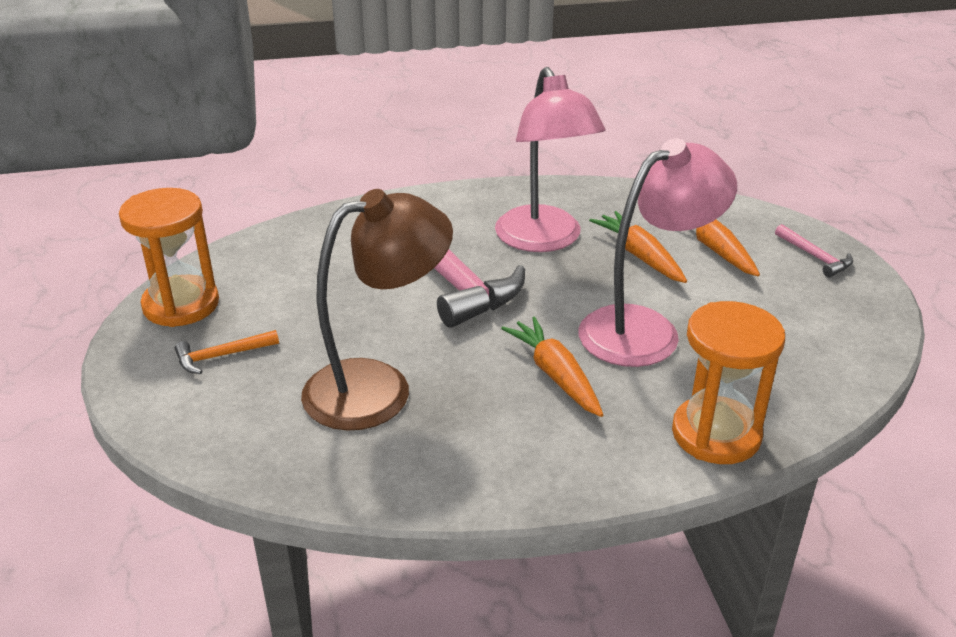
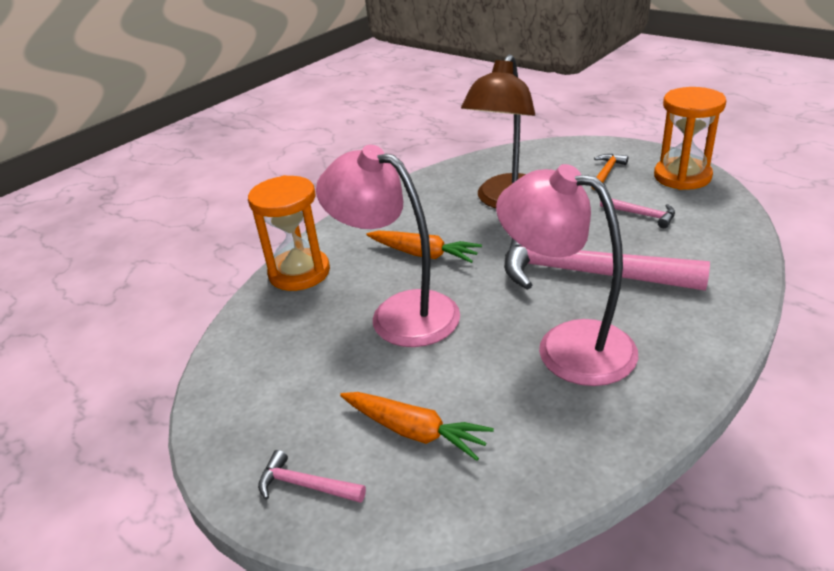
camera: 145 degrees right, 0 degrees up
(301, 292) = (641, 215): none -> pink hammer
(639, 256) = (471, 378): orange carrot -> none
(645, 329) = (399, 313): pink lamp -> pink lamp turned 105 degrees clockwise

